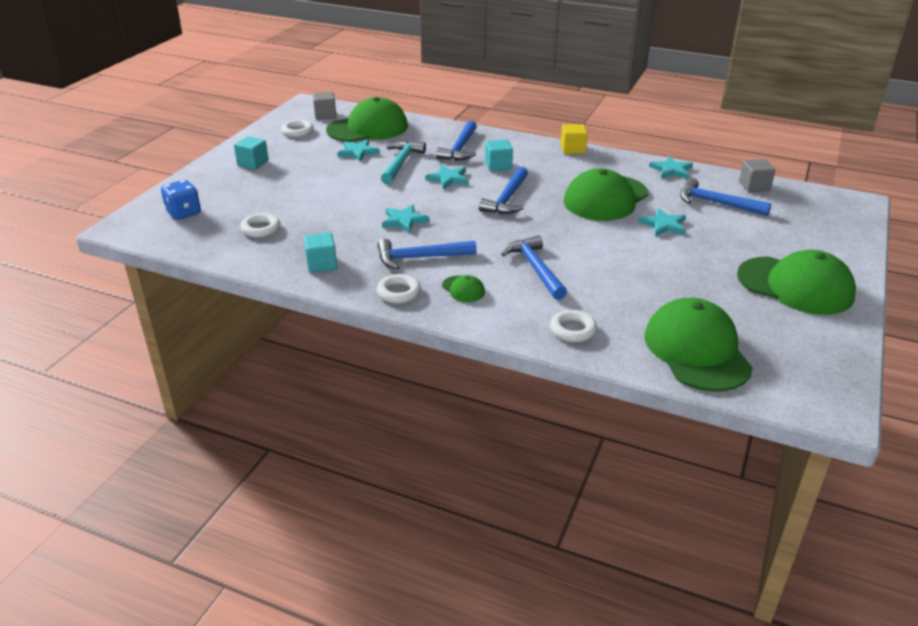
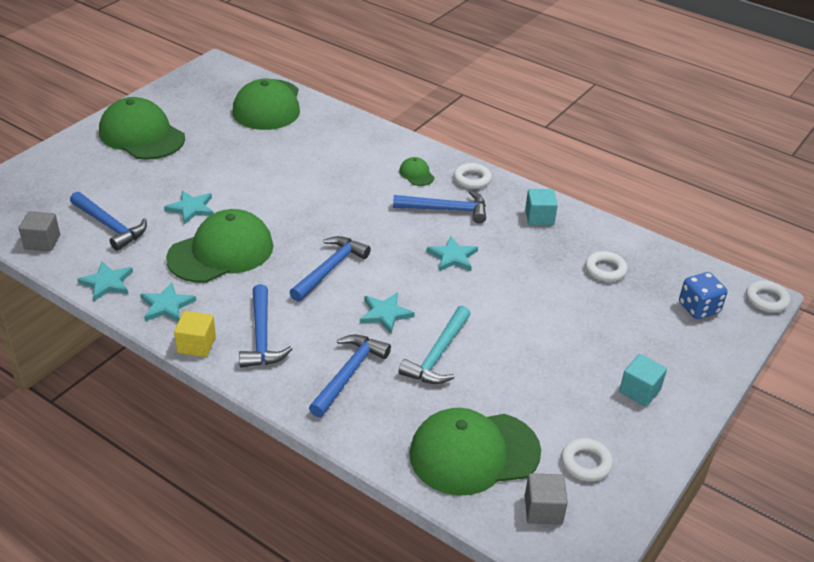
camera: 170 degrees left, 5 degrees up
(358, 152) = (494, 390): turquoise star -> turquoise star (167, 305)
(498, 166) = (313, 328): turquoise cube -> none
(535, 268) = (345, 183): blue hammer -> blue hammer (261, 336)
(573, 330) = (345, 130): white ring -> white ring (766, 300)

